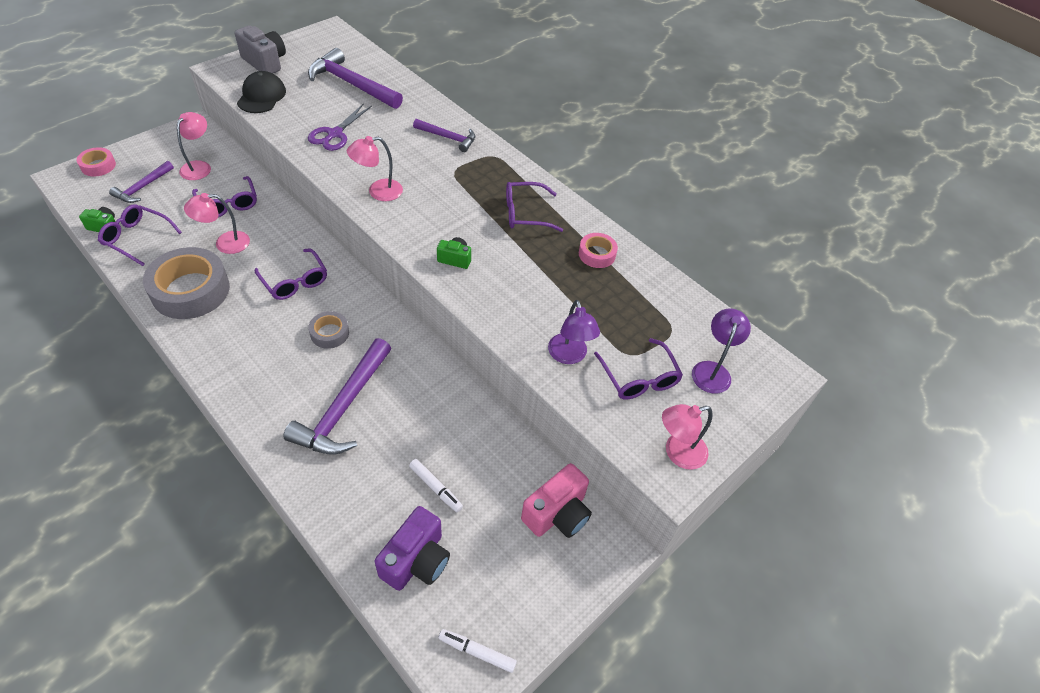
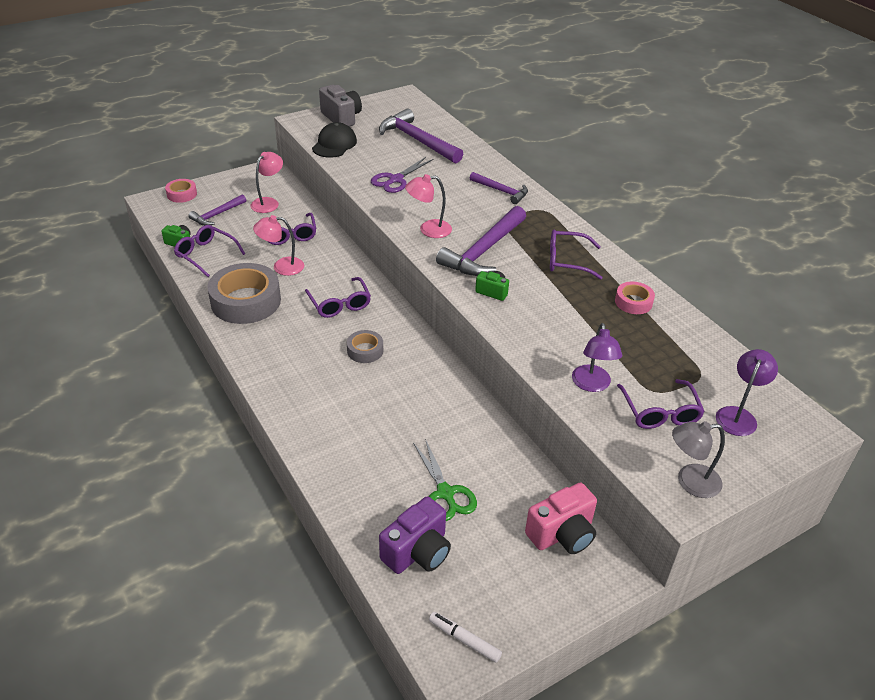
camera: 15 degrees right, 10 degrees down
(344, 408) = (369, 414): purple hammer -> purple hammer (484, 251)
(435, 488) = (445, 493): white marker -> green scissors
(677, 453) = (690, 482): pink lamp -> grey lamp

